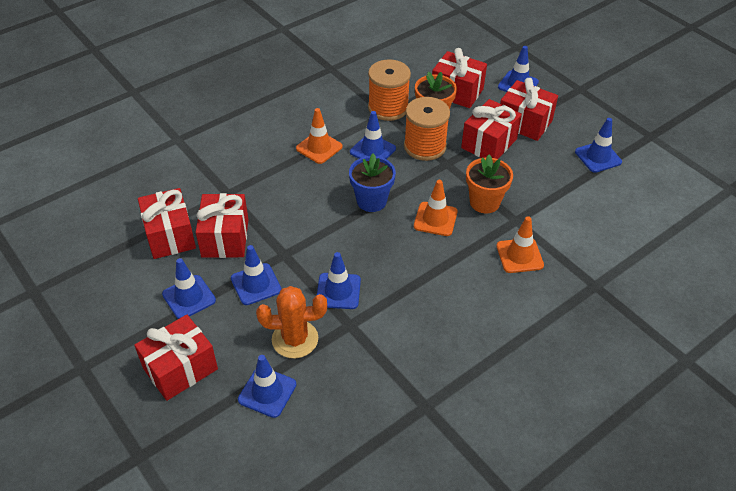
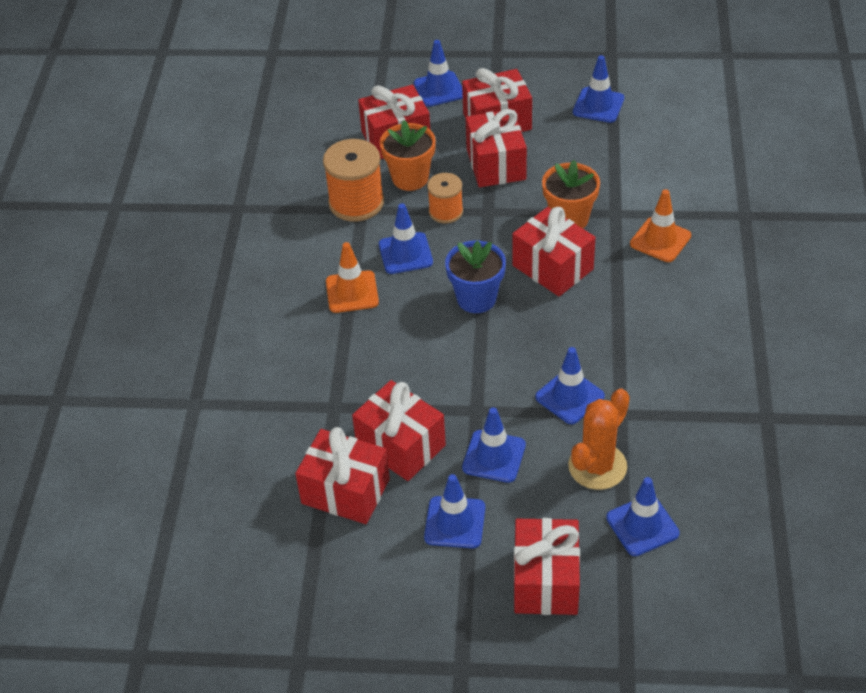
camera: 45 degrees left, 0 degrees up
(425, 146) = (446, 211): orange spool -> orange spool, size x0.61
(435, 219) = (552, 267): orange traffic cone -> red gift

